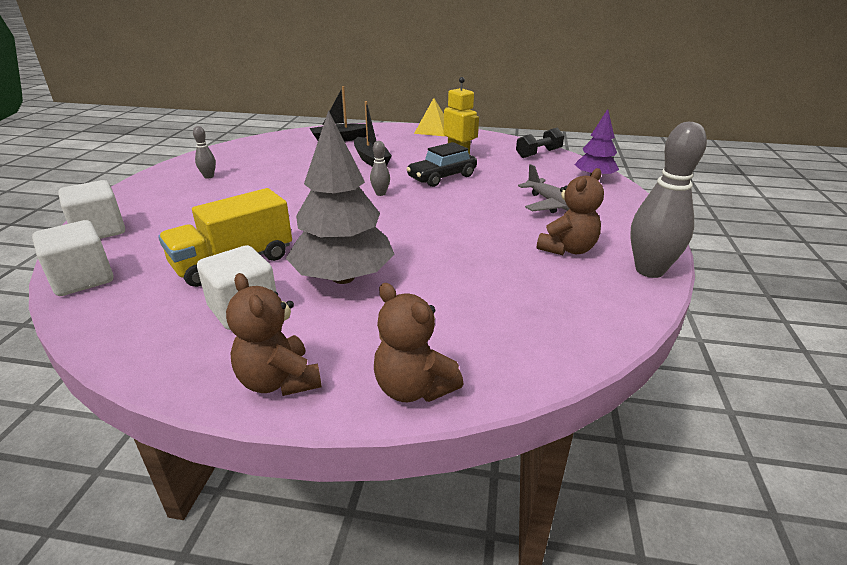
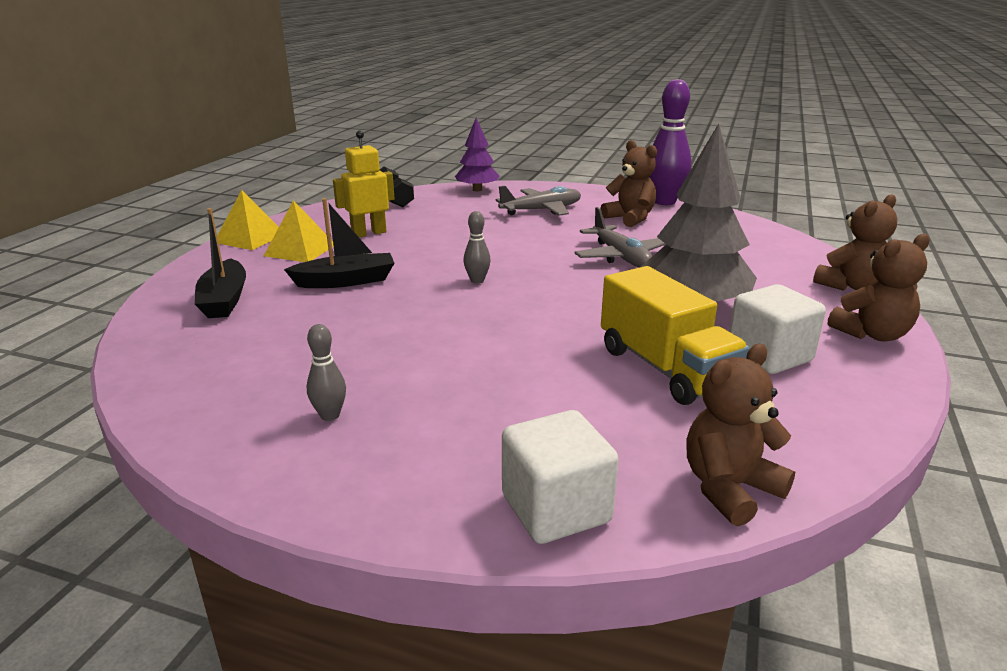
camera: 80 degrees left, 5 degrees down
(82, 279) = (729, 488): white cube -> brown teddy bear
(418, 143) = (300, 250): none -> yellow pyramid
(442, 177) = (439, 247): black car -> none
(451, 245) = (621, 257): none -> grey plane
(649, 270) = (664, 202): grey bowling pin -> purple bowling pin

